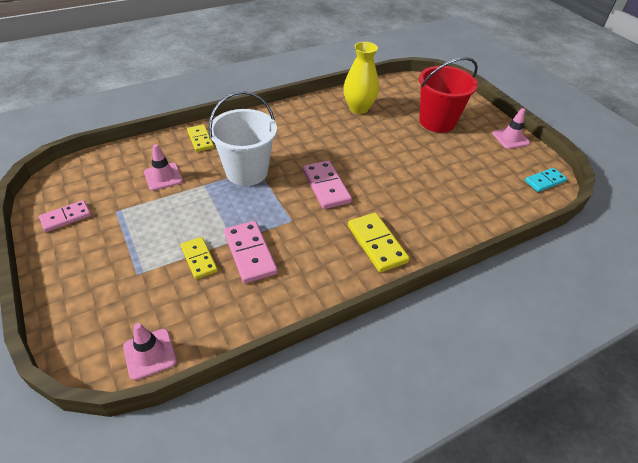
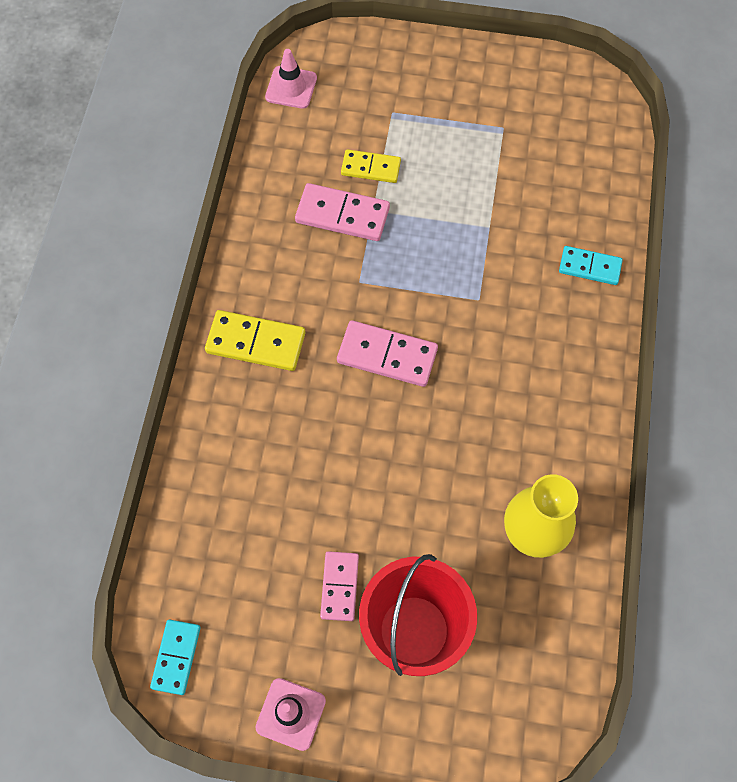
camera: 130 degrees right, 20 degrees up
(66, 217) = (524, 83): pink domino -> pink domino (340, 586)
(163, 177) = (535, 193): pink traffic cone -> none
(200, 139) = (589, 267): yellow domino -> turquoise domino
(246, 172) = (481, 284): white bucket -> none

